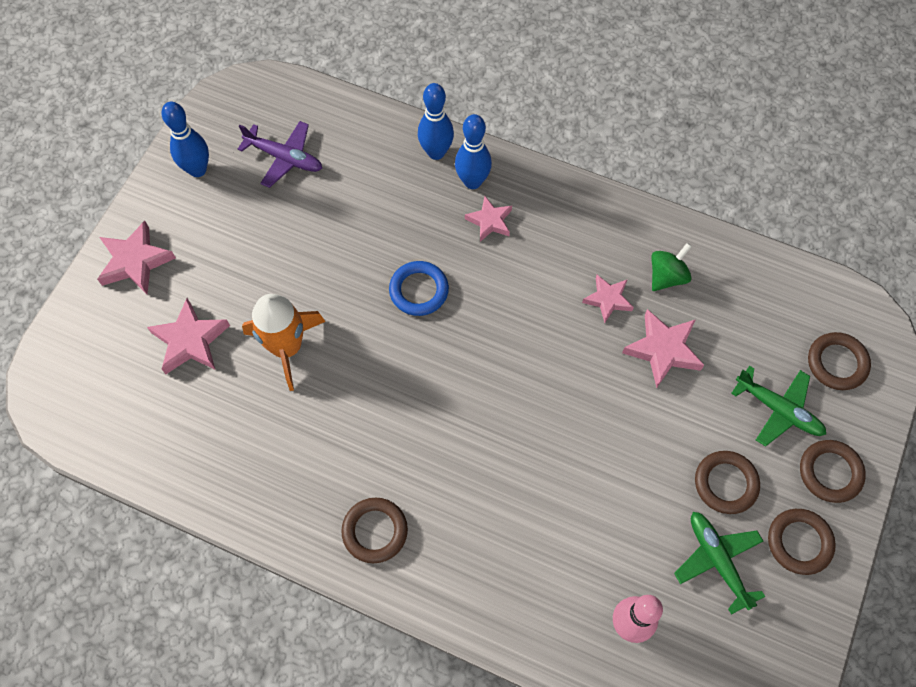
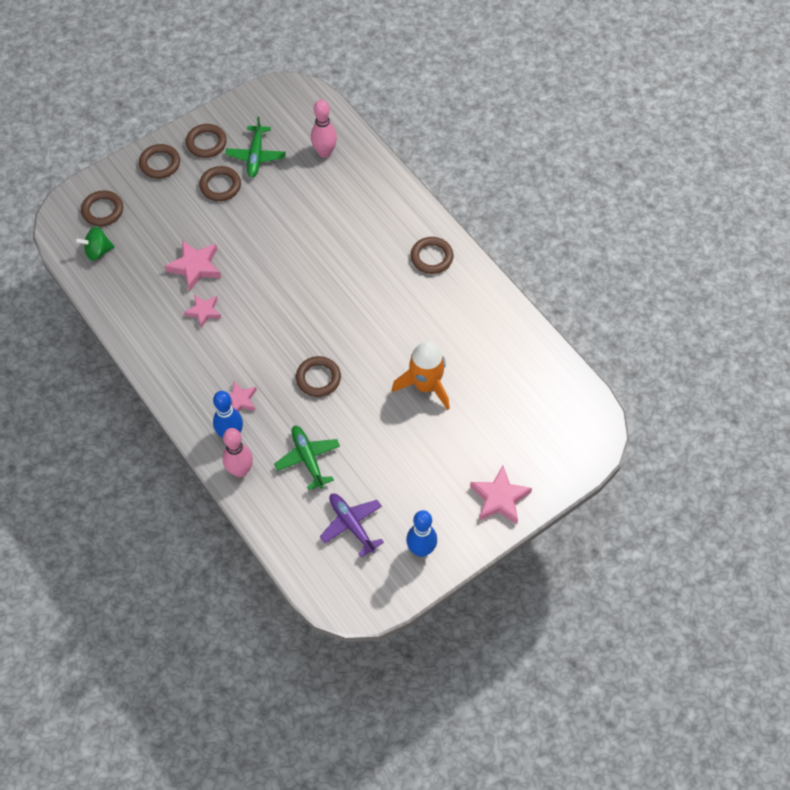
camera: 150 degrees left, 5 degrees down
(190, 341) = (487, 422): pink star -> none
(419, 290) = (318, 378): blue ring -> brown ring
(436, 152) = (240, 470): blue bowling pin -> pink bowling pin
(667, 276) = (156, 306): green spinning top -> green spinning top (98, 251)
(778, 409) = (158, 205): green plane -> green plane (308, 459)

